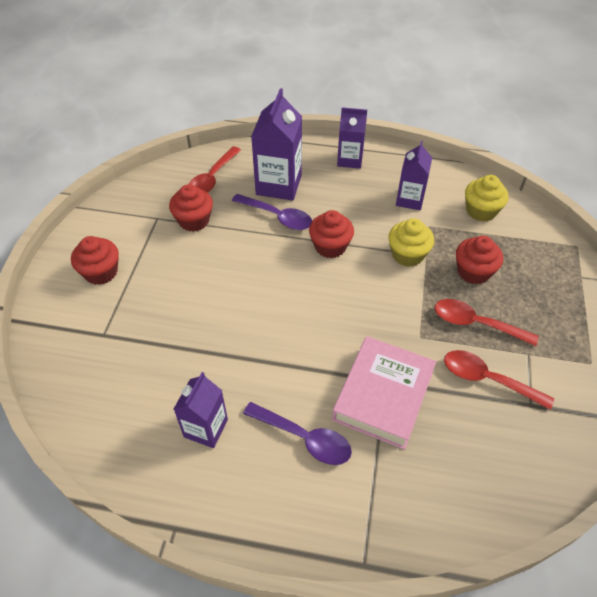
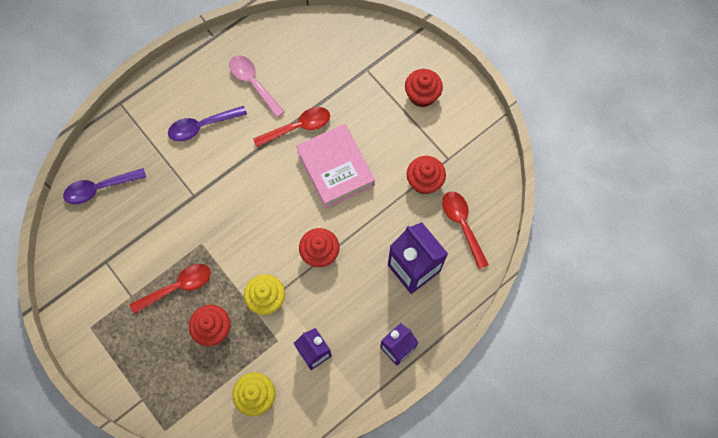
camera: 130 degrees right, 20 degrees up
(206, 428) = (253, 83): purple carton -> pink spoon
(277, 217) = (379, 240): purple spoon -> purple spoon (100, 188)
(383, 395) = (186, 186): pink book -> pink book (335, 168)
(487, 379) = (140, 254): red spoon -> red spoon (298, 127)

